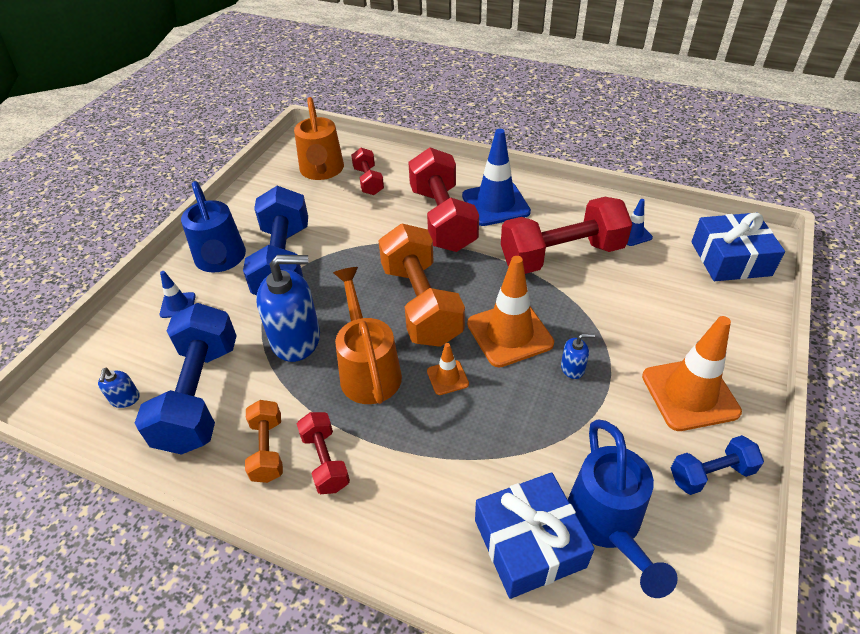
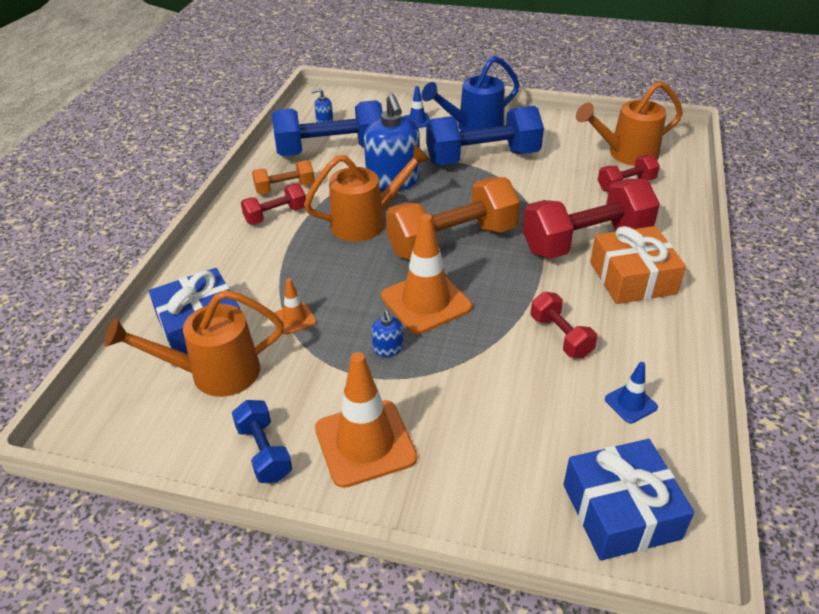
camera: 80 degrees right, 5 degrees down
(447, 377) = (364, 267): orange traffic cone -> orange traffic cone (295, 319)
(495, 204) = (632, 278): blue traffic cone -> orange gift
(561, 255) = (560, 336): red dumbbell -> red dumbbell, size x0.51
(607, 524) = (214, 373): blue watering can -> orange watering can

